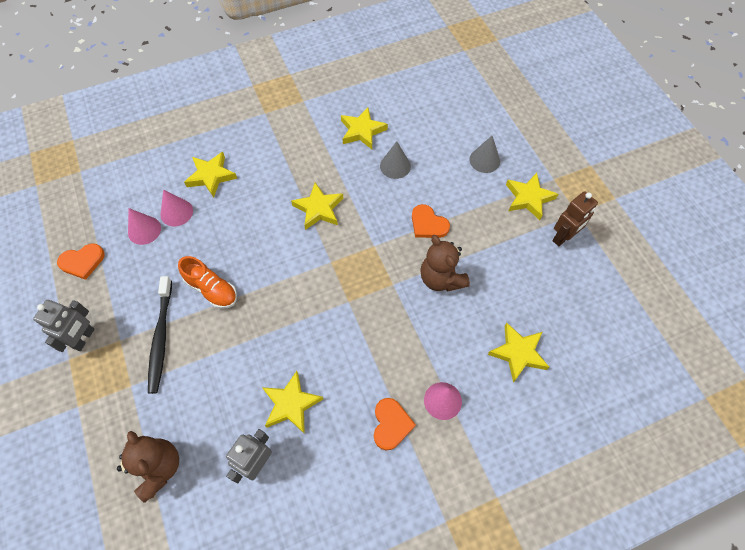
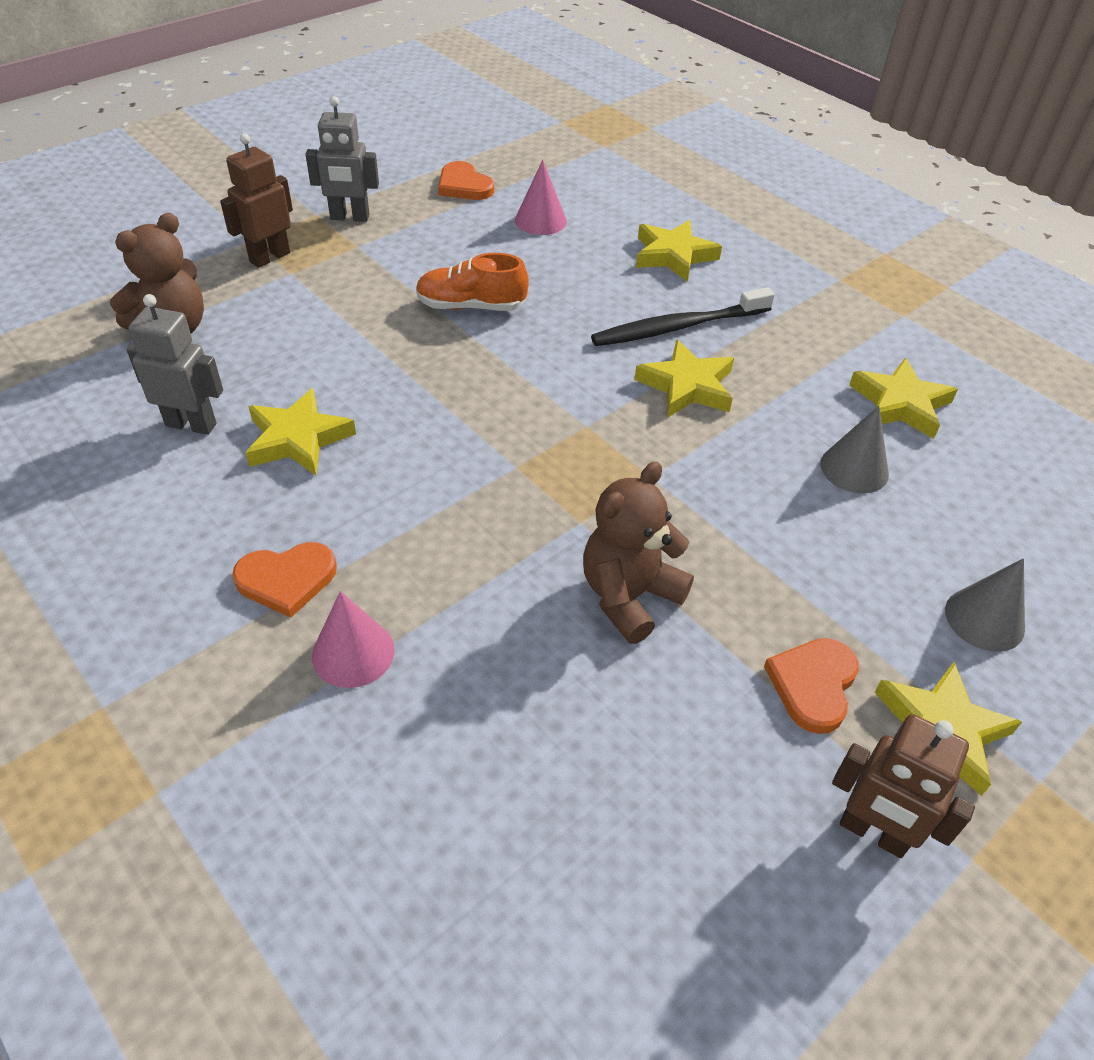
camera: 70 degrees right, 15 degrees down
(106, 397) = (269, 257): none -> brown robot
(161, 338) = (371, 280): black toothbrush -> black toothbrush (677, 327)
(176, 212) = (587, 240): pink cone -> none
(212, 289) = (471, 306): orange shoe -> orange shoe turned 75 degrees clockwise
(428, 224) = (748, 549): orange heart -> orange heart (813, 685)
(518, 353) = (504, 778): yellow star -> none

